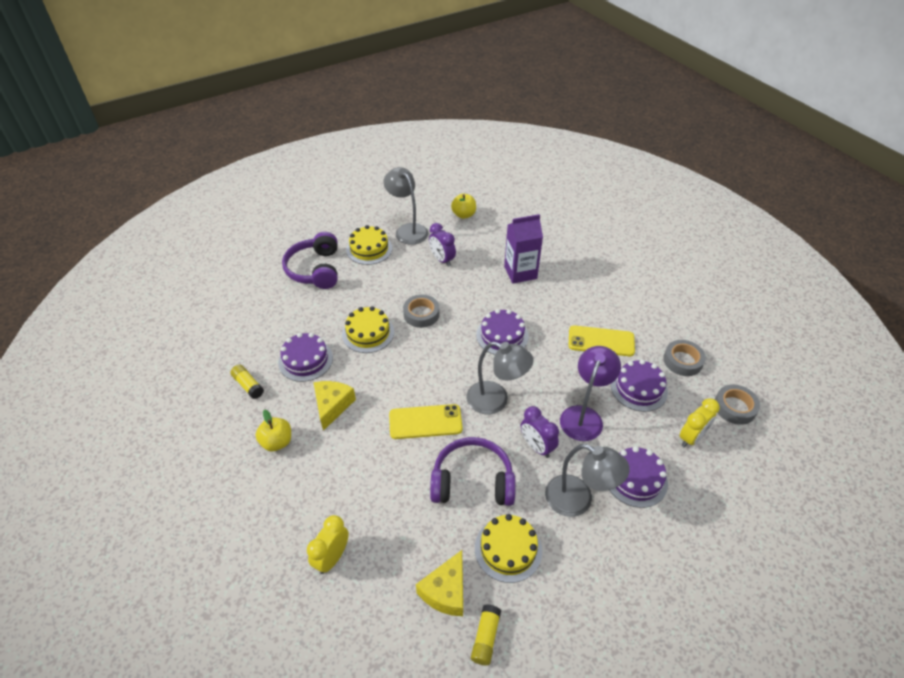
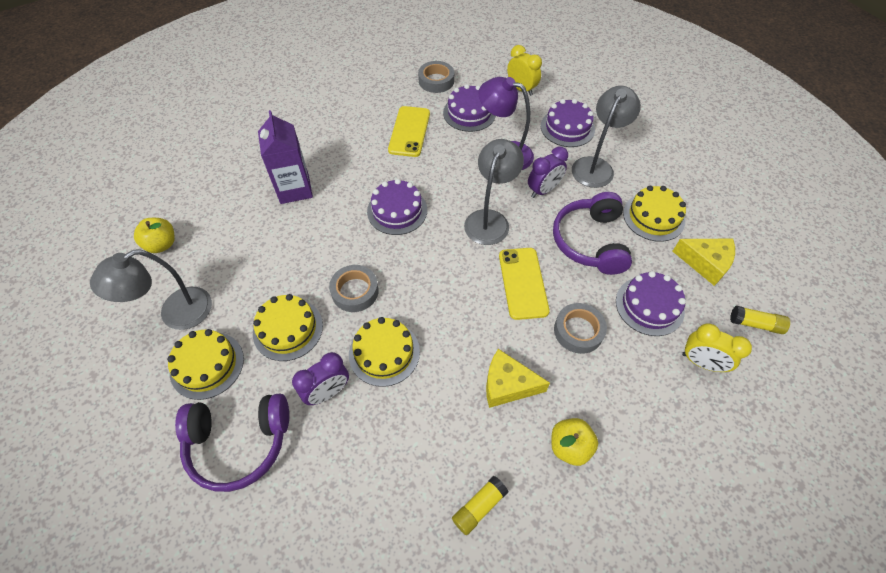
camera: 90 degrees left, 10 degrees up
(305, 360) = (431, 430): purple cake -> purple cake (649, 306)
(392, 282) = (288, 329): none -> yellow cake
(442, 260) = (253, 269): purple clock -> purple clock (328, 392)
(485, 637) = (735, 235): yellow glue stick -> yellow glue stick (755, 324)
(734, 407) = (487, 60): grey tape -> grey tape (578, 331)

